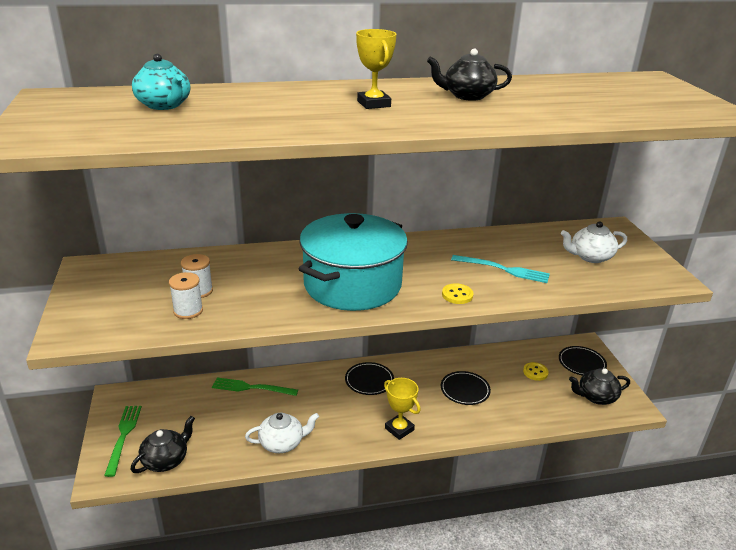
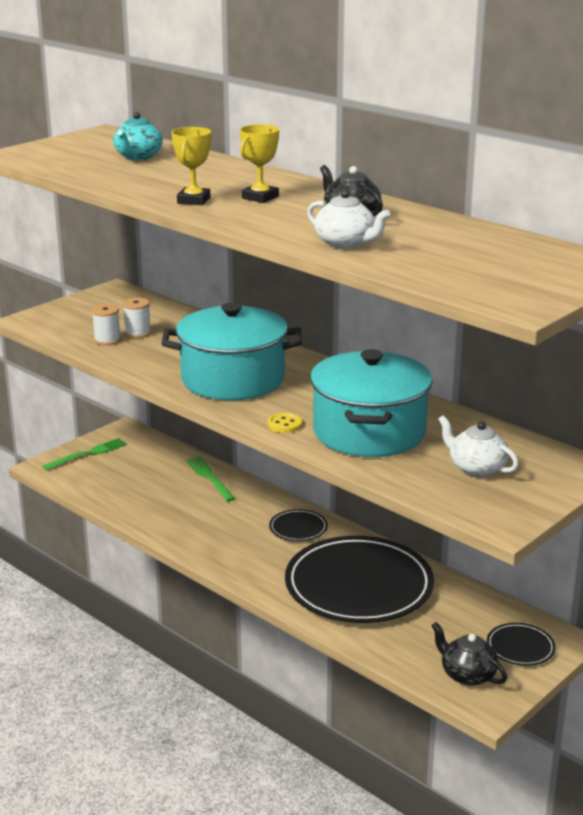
camera: 55 degrees right, 5 degrees down
(166, 460) = (85, 482): black teapot -> none
(282, 443) = (162, 521): white teapot -> white teapot (345, 243)
(399, 429) = (251, 569): yellow trophy -> yellow trophy (193, 200)
(465, 390) = (359, 585): black plate -> black plate, size x2.36
(503, 269) = (369, 432): turquoise fork -> turquoise pot
(535, 372) = (453, 620): yellow button -> none

